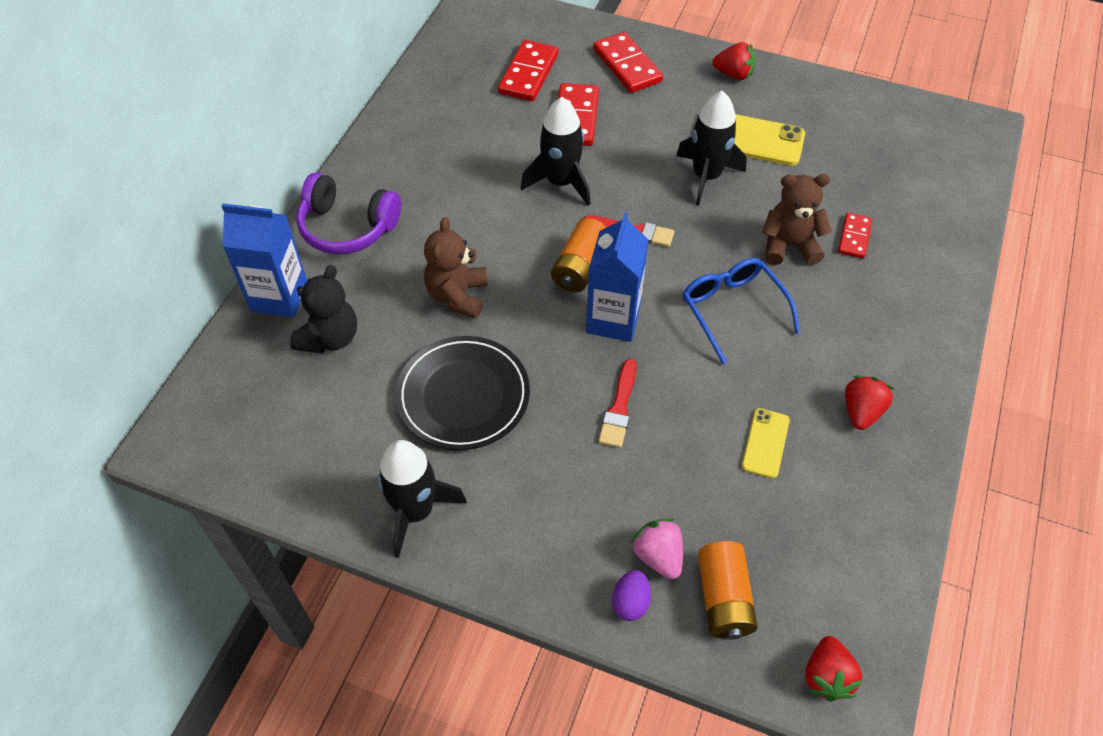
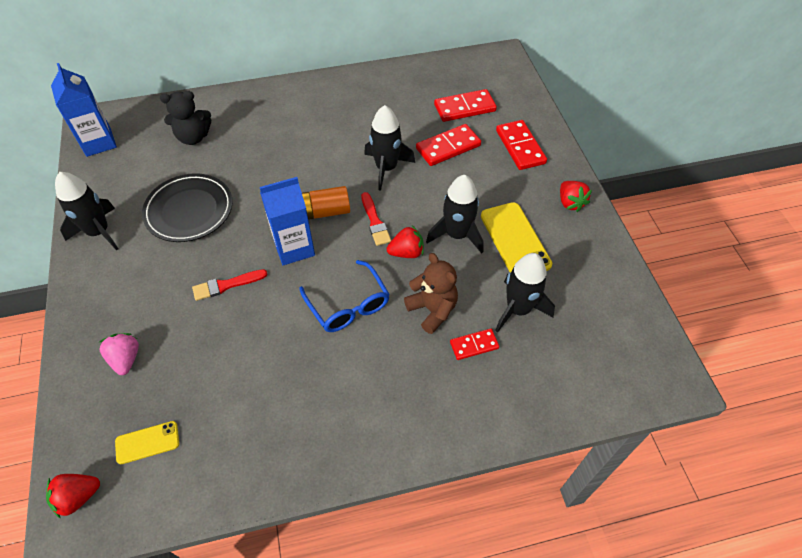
camera: 55 degrees right, 0 degrees up
(279, 297) = (207, 104): blue carton -> blue carton (99, 143)
(348, 227) = (275, 102): purple headphones -> none
(457, 296) = (260, 170): brown teddy bear -> none
(627, 65) = (520, 147): red domino -> red domino turned 45 degrees counterclockwise
(630, 602) = (85, 361): purple egg -> none
(658, 556) = (126, 359): pink strawberry -> pink strawberry turned 45 degrees counterclockwise
(723, 598) = (111, 409): orange battery -> none
(732, 310) = (348, 305): blue glasses -> blue glasses turned 120 degrees clockwise
(765, 443) = (247, 376): yellow phone -> yellow phone (147, 442)
(834, 183) = (518, 309): none -> black rocket
(861, 411) = (311, 422): red strawberry -> red strawberry (406, 252)

